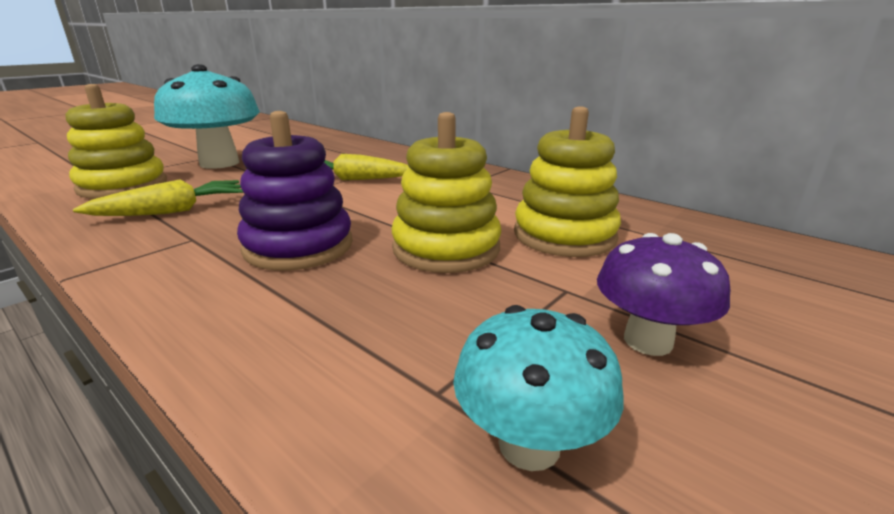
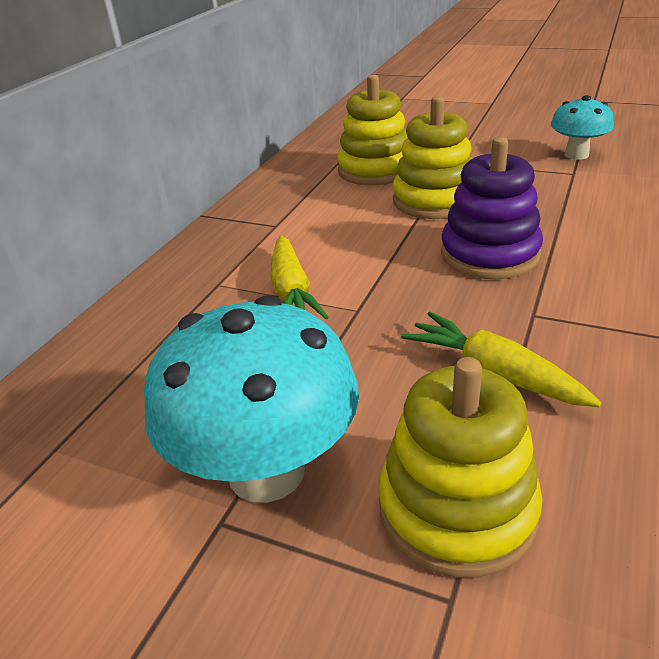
camera: 105 degrees left, 10 degrees up
(648, 341) = (484, 143): purple mushroom -> none

